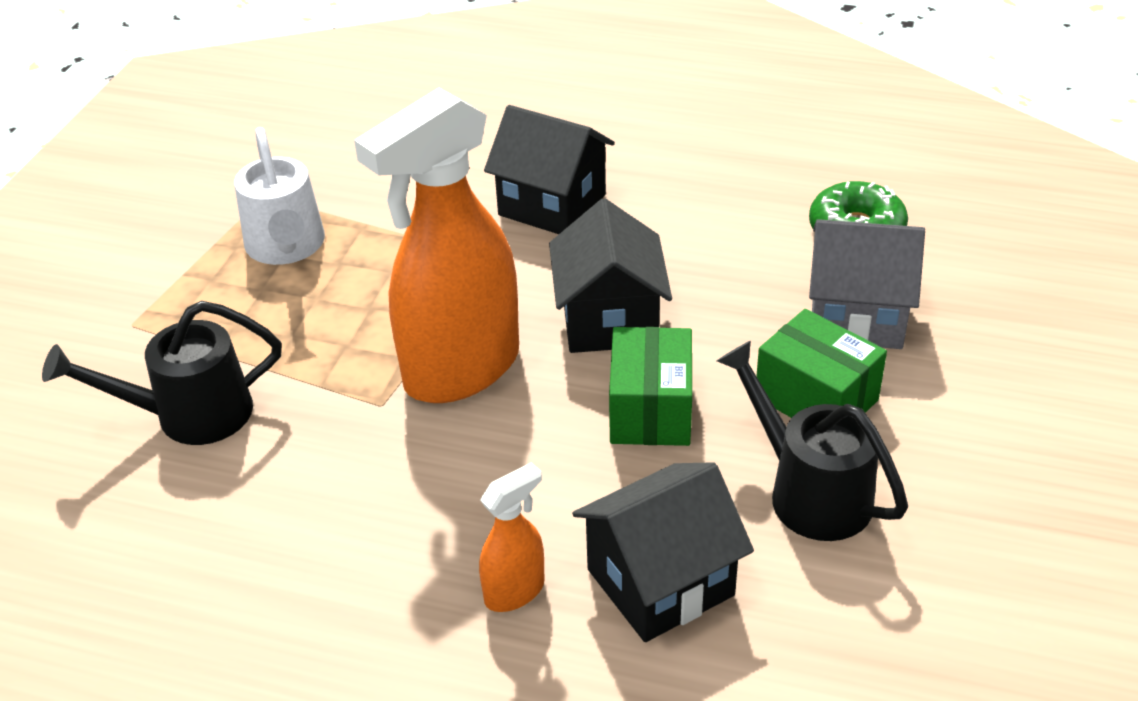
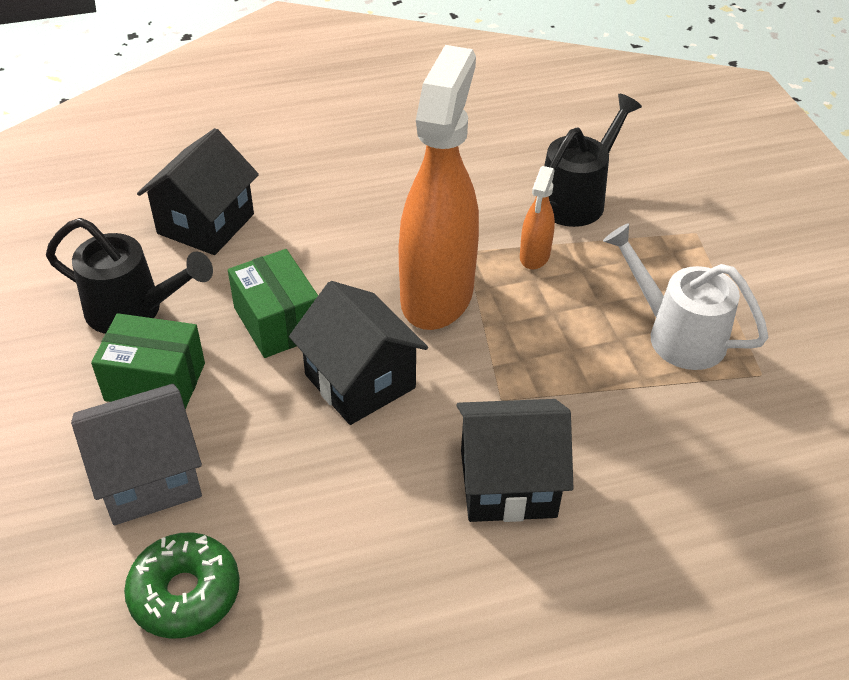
camera: 145 degrees right, 5 degrees up
(515, 591) = (288, 189): orange spray bottle -> orange spray bottle (534, 256)

